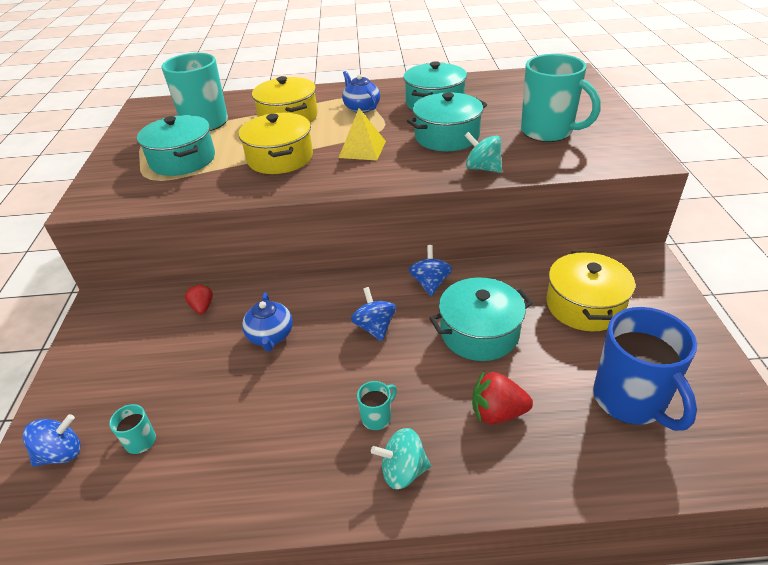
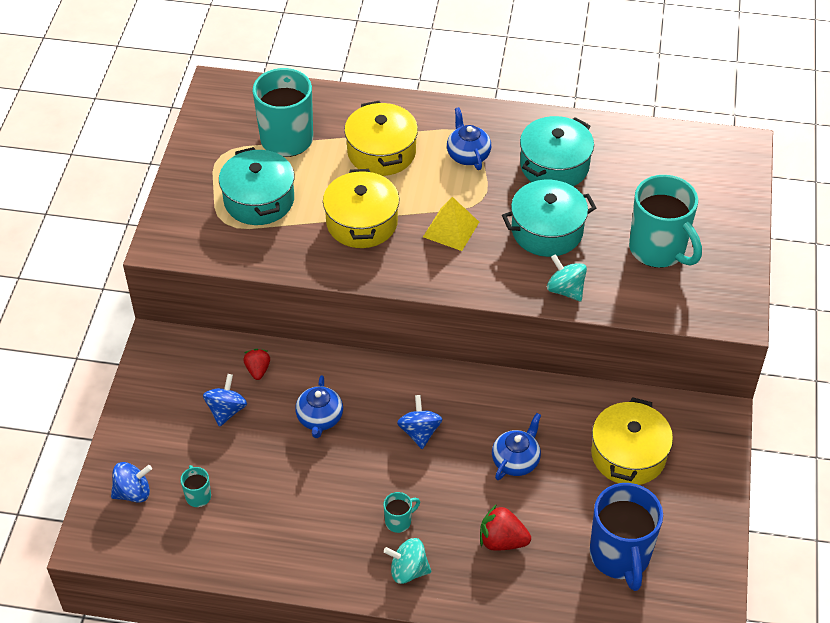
camera: 10 degrees right, 10 degrees up
(430, 283) = (488, 394): blue spinning top -> blue spinning top (226, 410)
(479, 332) = (516, 461): turquoise pot -> blue teapot

